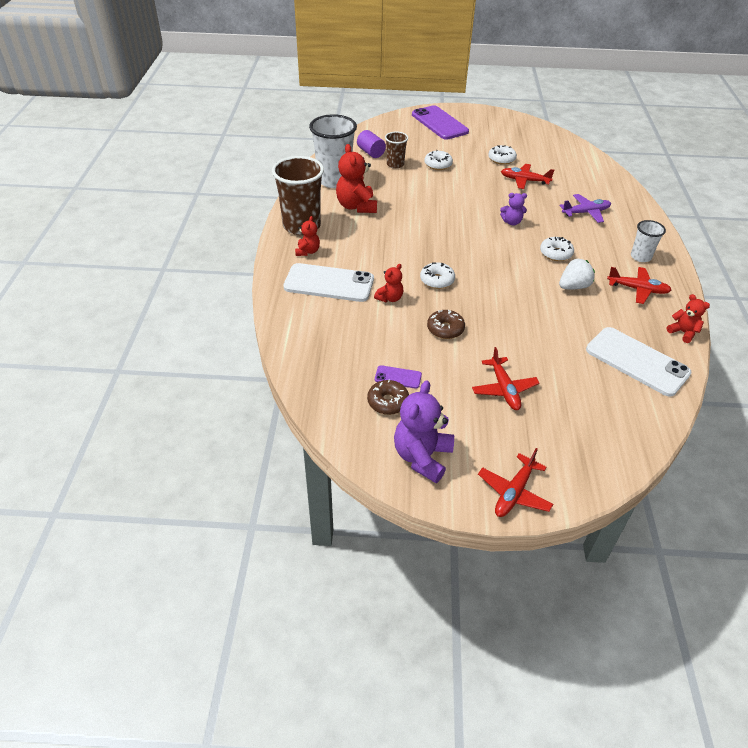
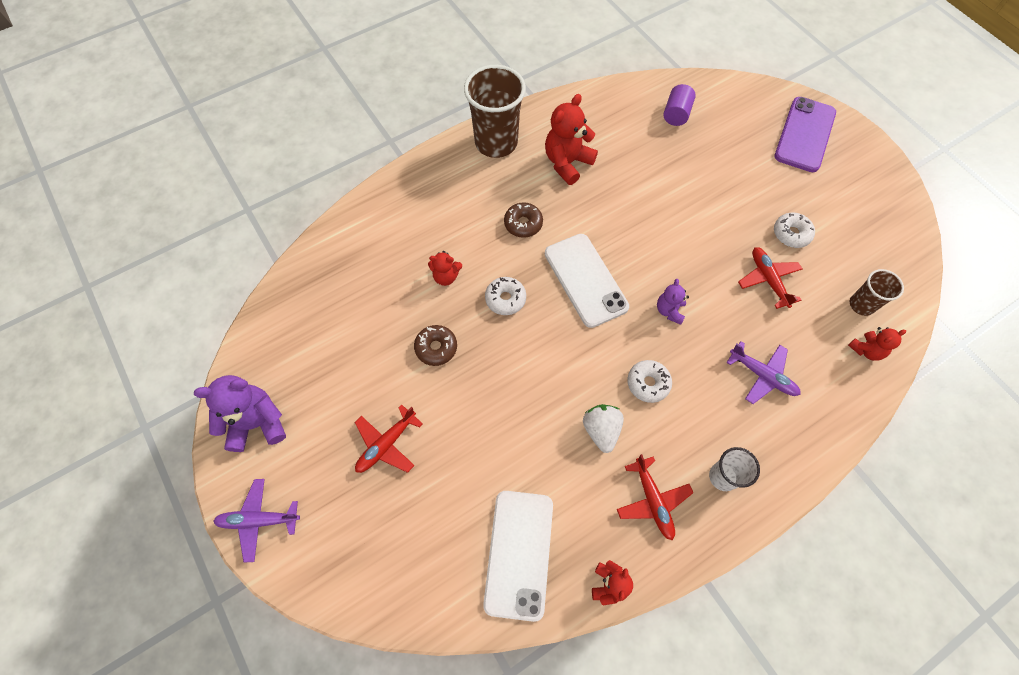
camera: 55 degrees right, 20 degrees up
(307, 251) = (461, 172): red teddy bear -> red teddy bear (866, 350)
(329, 283) = (429, 217): white phone -> white phone (585, 280)
(334, 180) = (595, 118): white cup -> none
(388, 402) = (305, 358): brown donut -> brown donut (523, 224)
(395, 164) = (675, 147): brown cup -> brown cup (861, 305)
(398, 377) = (342, 348): purple phone -> none
(438, 165) = (715, 183): white donut -> none
(512, 222) = (669, 310): purple teddy bear -> purple teddy bear turned 45 degrees clockwise
(514, 492) = (258, 520): red plane -> purple plane
(573, 286) = (601, 430): white strawberry -> white strawberry turned 120 degrees counterclockwise

